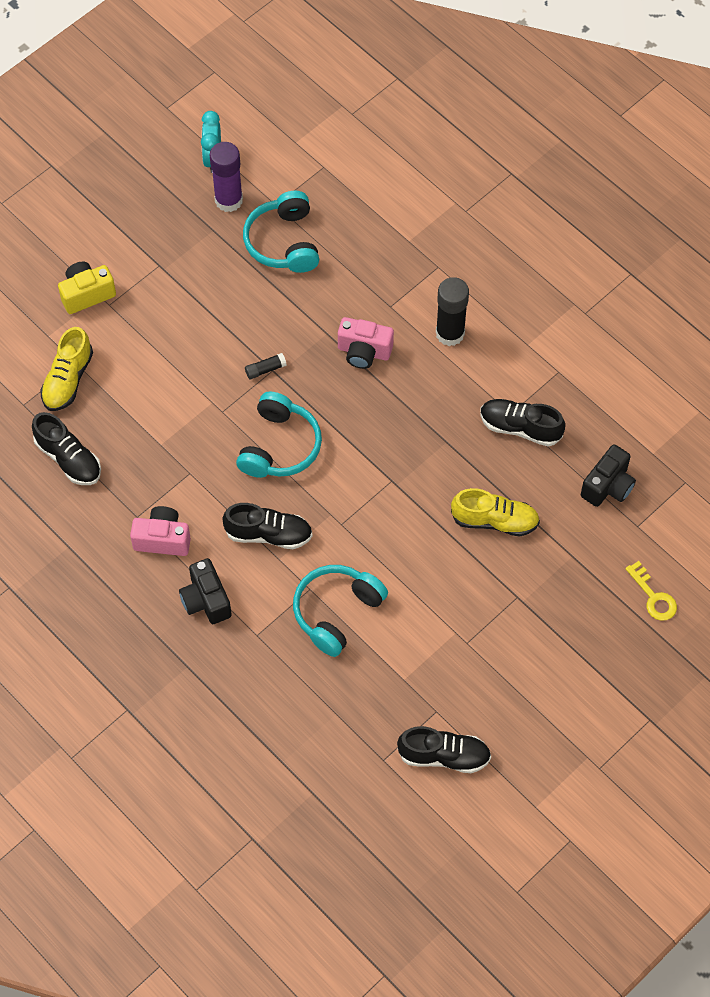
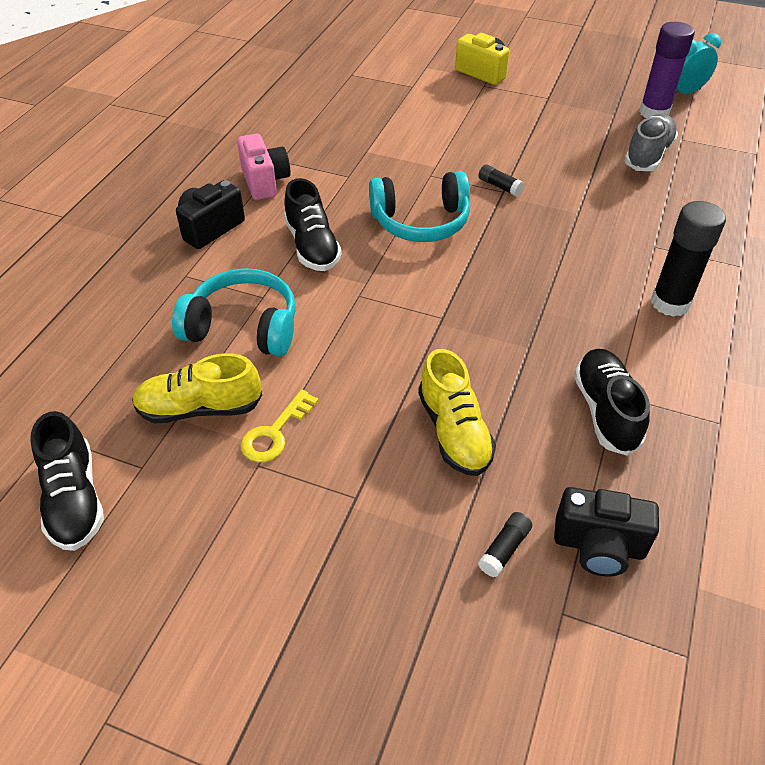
camera: 65 degrees right, 15 degrees down
(68, 379) = (392, 87): yellow shoe -> yellow shoe (199, 408)
(68, 459) = (315, 109): black shoe -> none
(283, 242) = (648, 155): turquoise headphones -> grey shoe
(364, 352) = (582, 244): pink camera -> none
(588, 534) = (504, 549): none -> black glue stick
(653, 597) = (455, 687): yellow key -> yellow key (275, 433)

